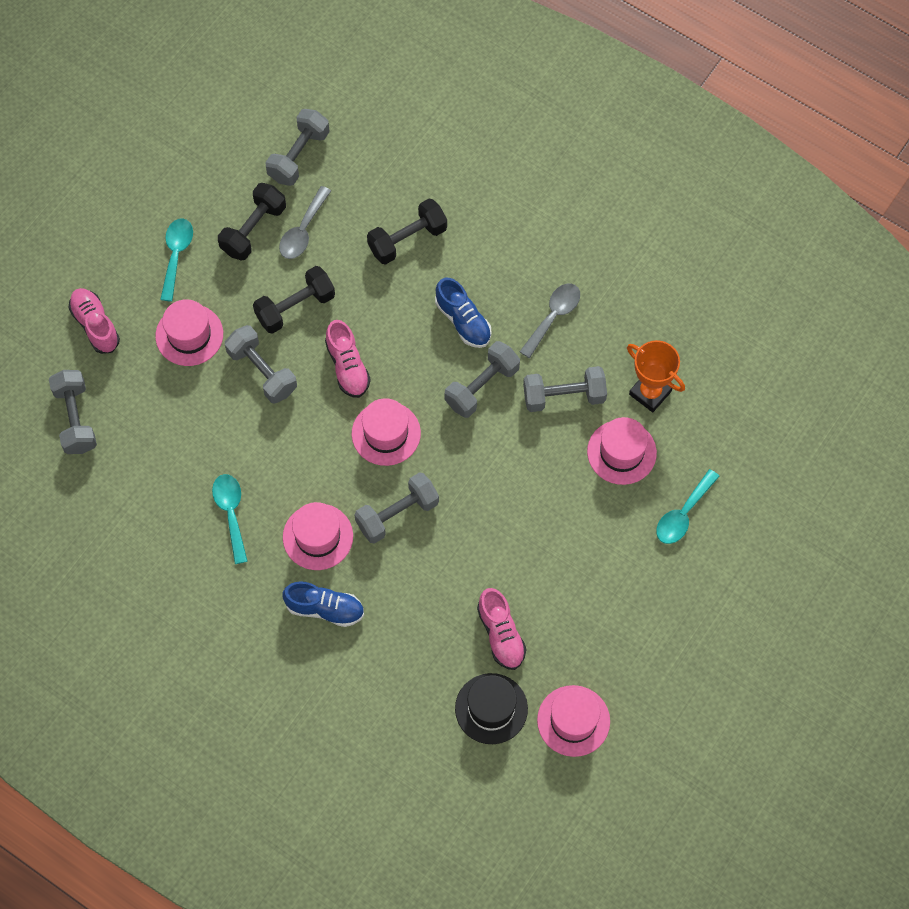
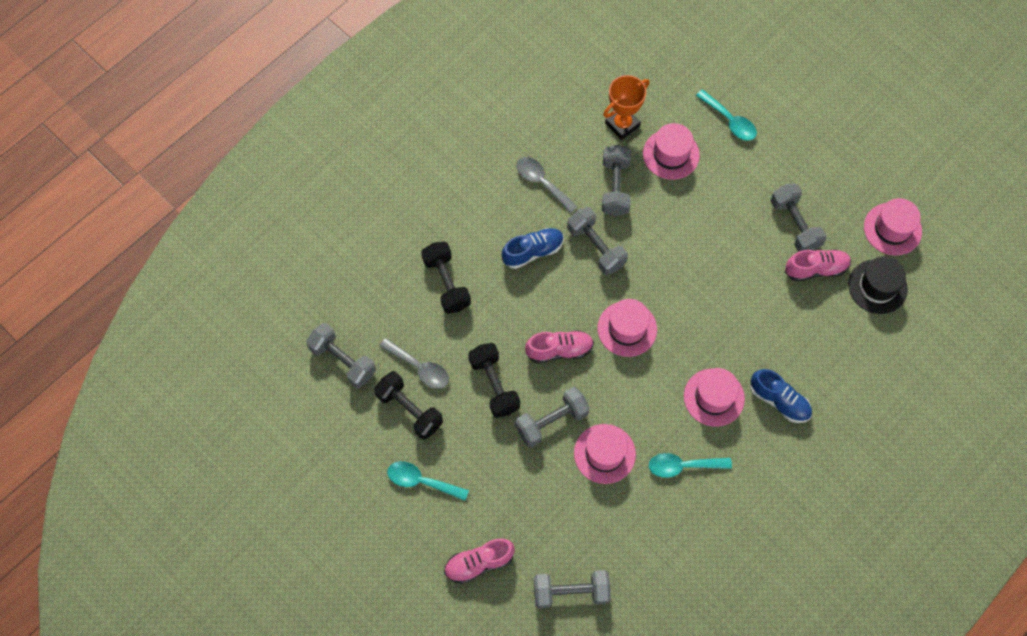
camera: 80 degrees left, 0 degrees up
(189, 335) = (504, 480): pink hat -> pink hat (604, 453)
(325, 609) = (779, 401): blue shoe -> blue shoe turned 105 degrees clockwise
(397, 514) = (701, 331): grey dumbbell -> grey dumbbell (795, 225)

